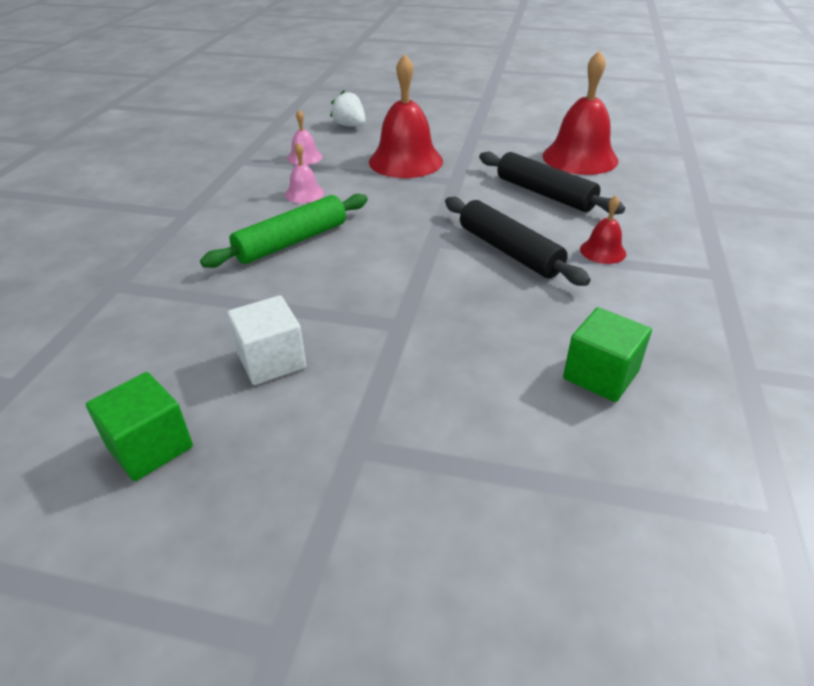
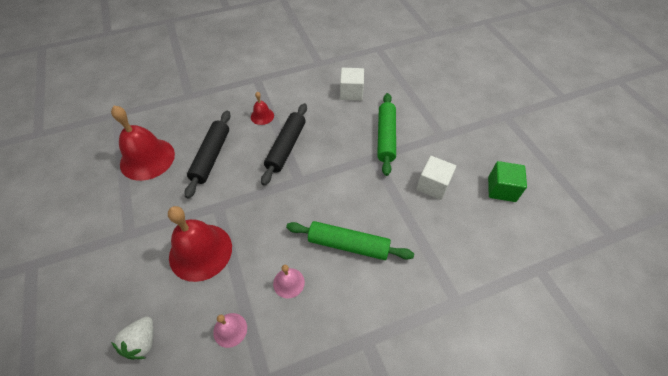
camera: 125 degrees left, 15 degrees up
(431, 361) = (386, 137): none -> green rolling pin
(600, 375) = (351, 92): green cube -> white cube

